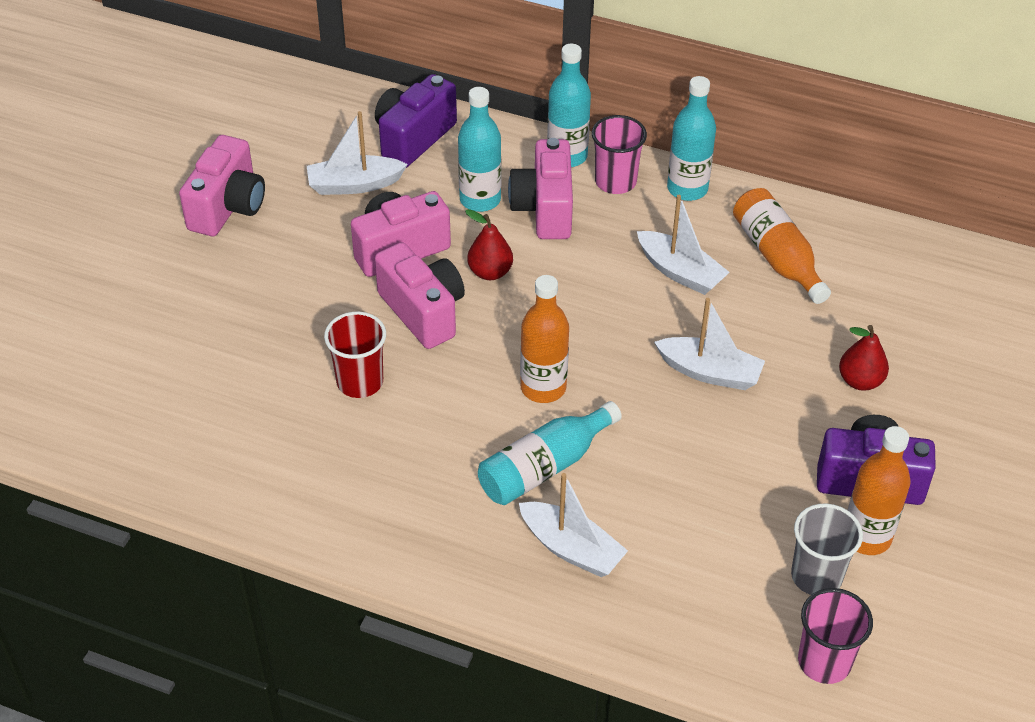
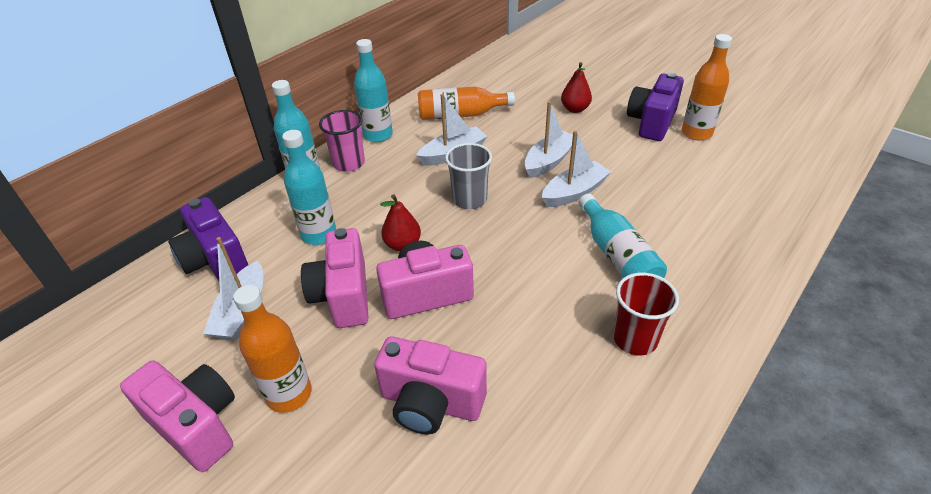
camera: 70 degrees left, 5 degrees down
(360, 382) = (491, 354): red cup -> red cup (635, 339)
(543, 388) = (537, 240): orange bottle -> orange bottle (289, 394)
(544, 209) = (353, 202): pink camera -> pink camera (431, 403)
(571, 548) = (699, 258): white boat -> white boat (574, 192)
(816, 576) = (726, 157): grey cup -> grey cup (469, 199)
(824, 662) = (793, 168): pink cup -> none

